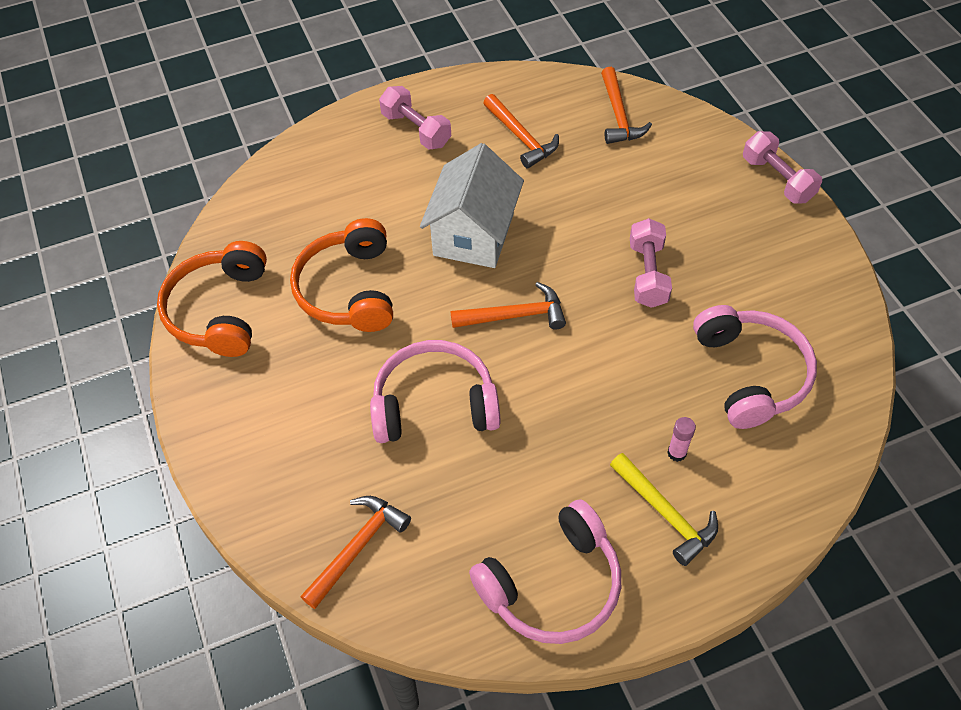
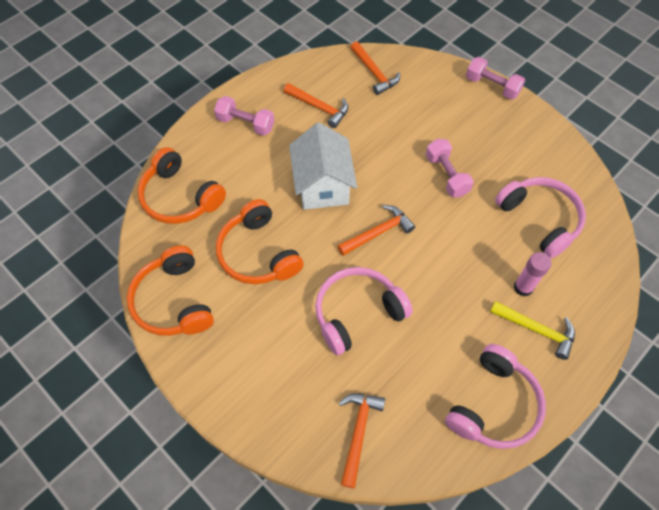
camera: 25 degrees left, 5 degrees up
(290, 192) = (180, 197): none -> orange headphones
(676, 453) = (523, 287): pink glue stick -> pink glue stick, size x1.51

